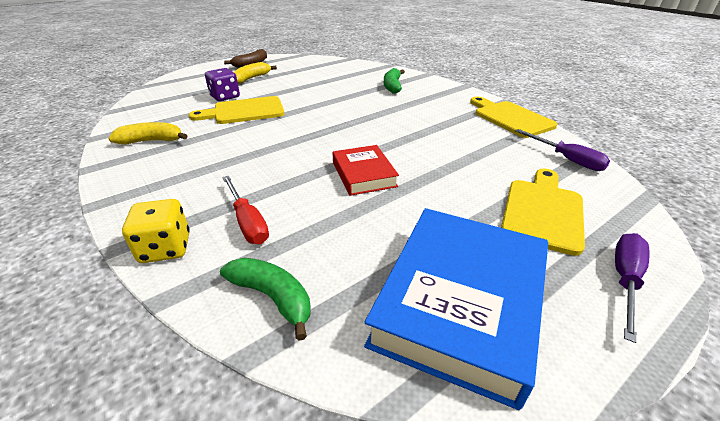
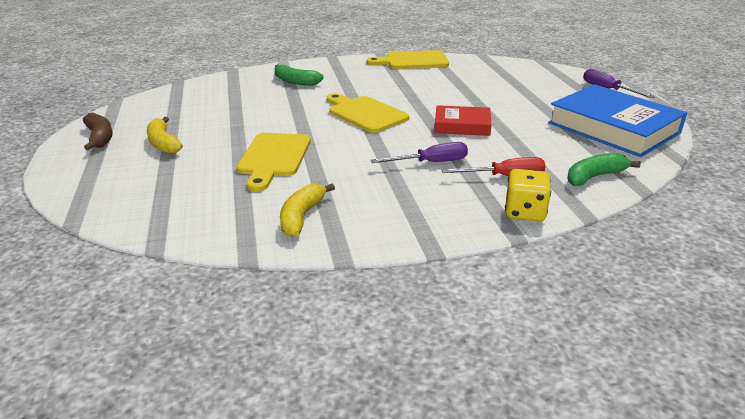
camera: 65 degrees left, 5 degrees down
(225, 97) = (210, 165): purple dice -> none
(543, 211) = (542, 88): yellow cutting board -> yellow cutting board (365, 113)
(567, 159) = (487, 65): purple screwdriver -> purple screwdriver (431, 163)

